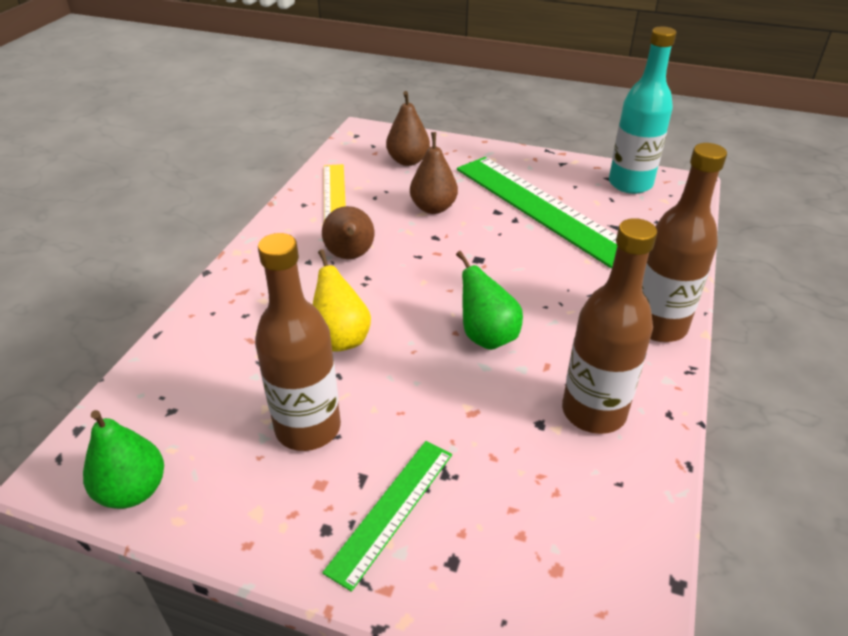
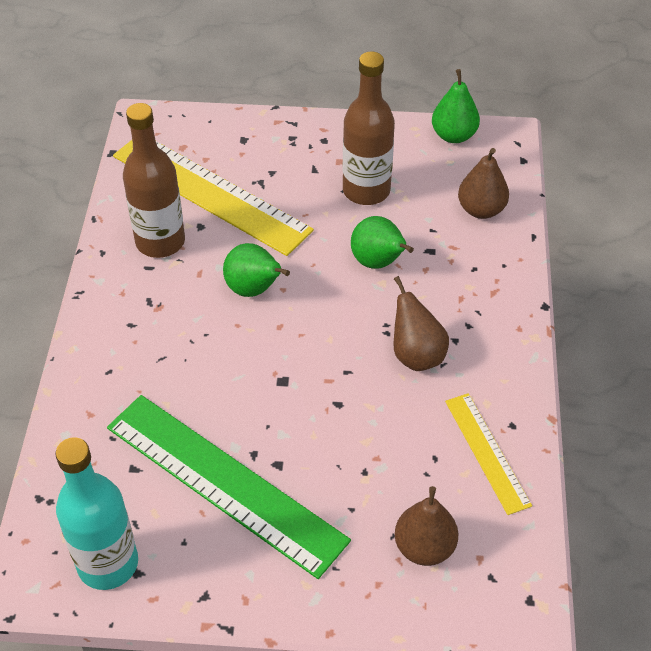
camera: 165 degrees right, 10 degrees up
(341, 338) = (378, 262): yellow pear -> green pear
(392, 510) = (288, 156): green ruler -> none
(433, 208) = (356, 452): brown pear -> brown pear (481, 210)
(520, 470) = (210, 192): none -> yellow ruler
(658, 326) = (100, 332): brown bottle -> none

